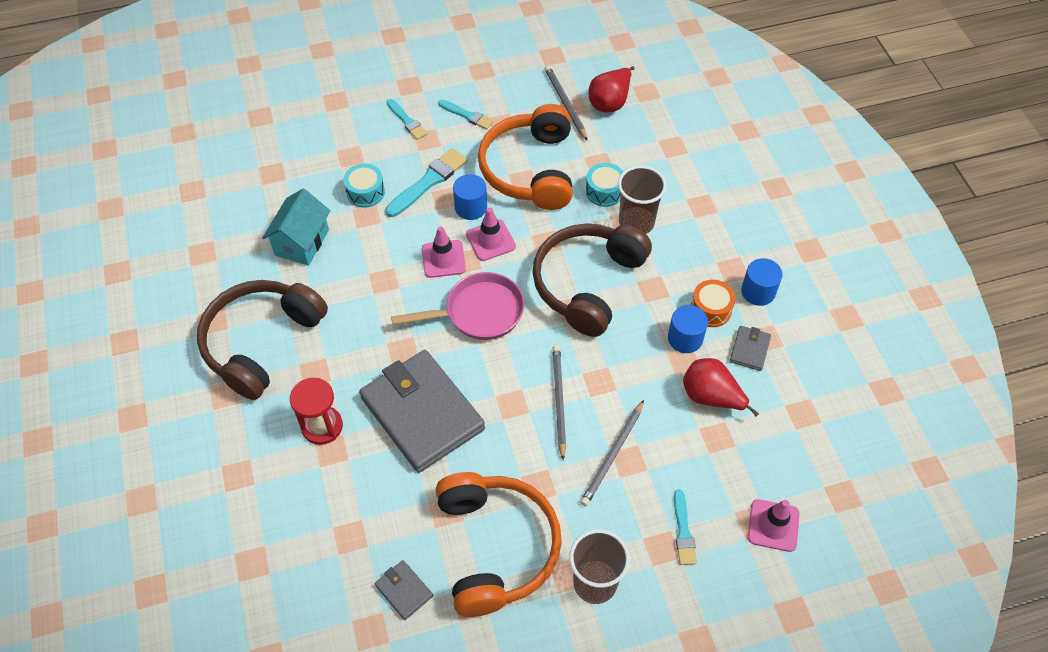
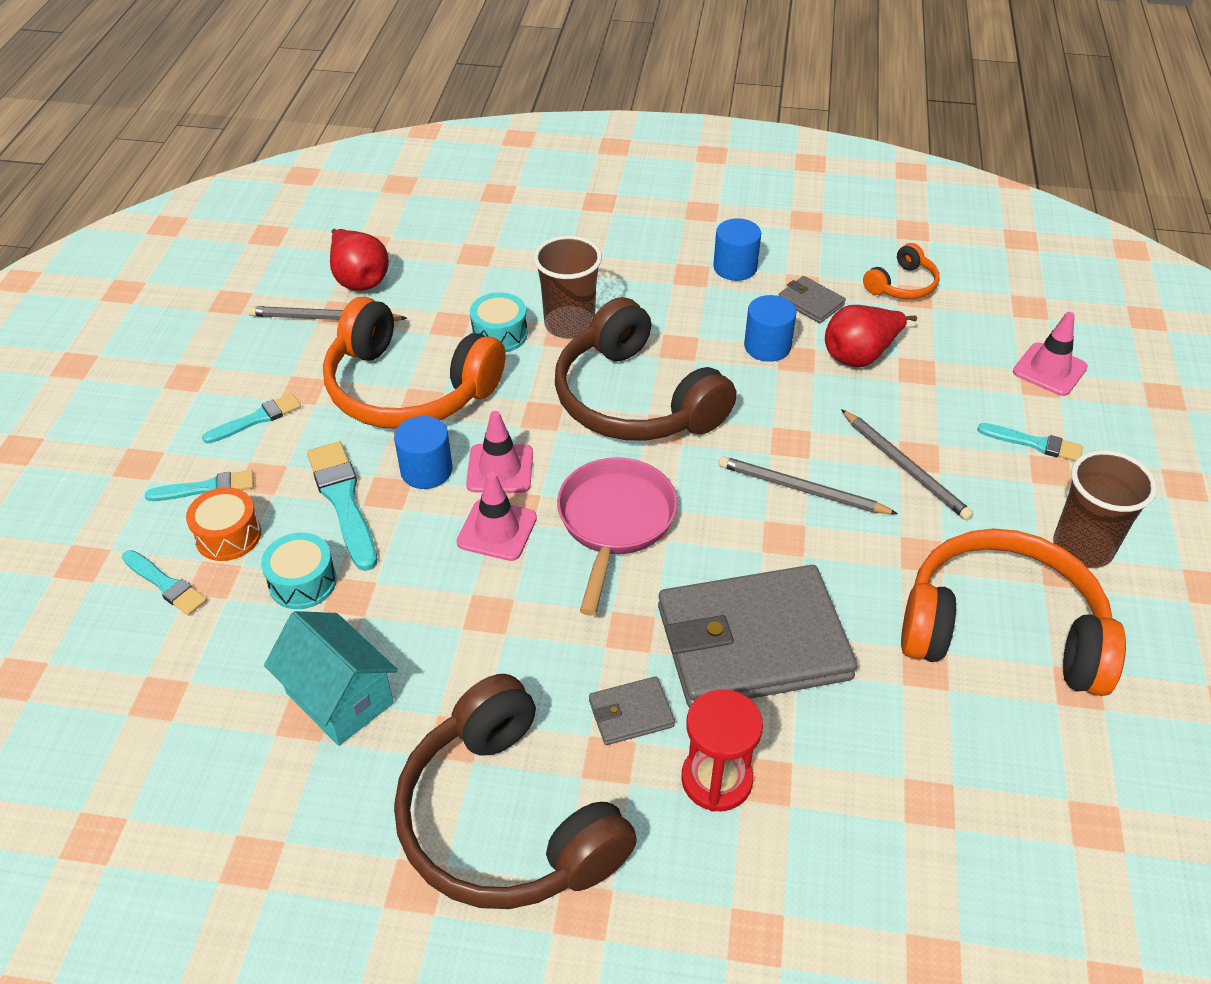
camera: 65 degrees left, 10 degrees down
(337, 139) = (165, 584): none -> turquoise brush
(404, 591) = (1040, 760): grey wallet -> grey wallet (631, 713)
(711, 309) = (738, 311): orange drum -> orange drum (228, 535)
(810, 402) = (902, 285): none -> orange headphones

